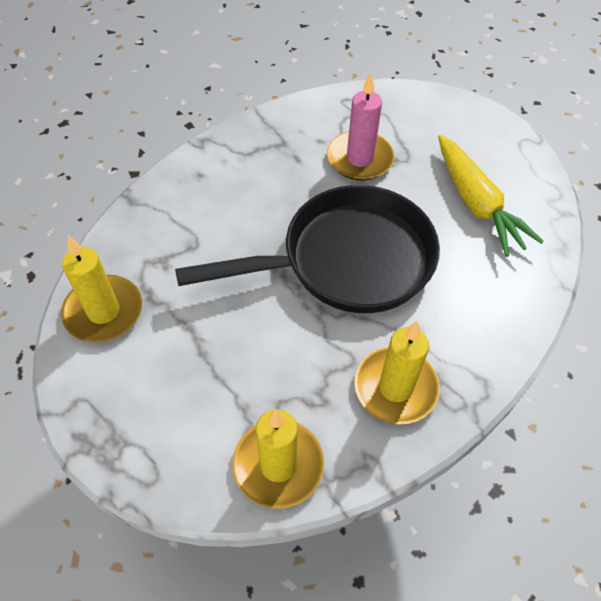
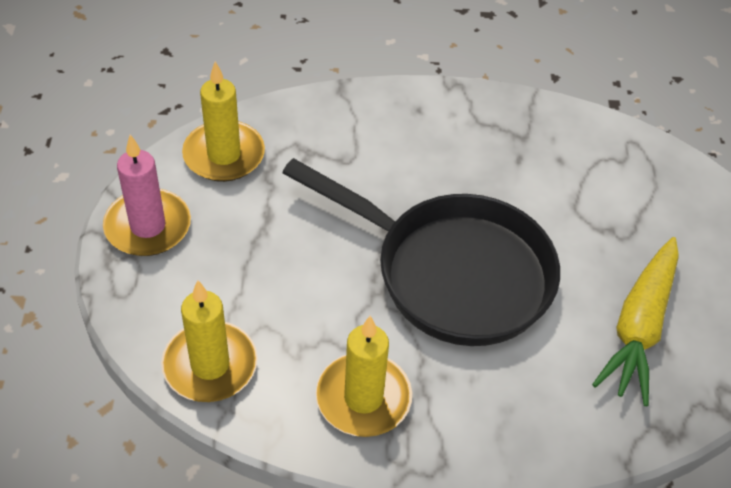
camera: 45 degrees right, 5 degrees down
(360, 159) = (576, 203): pink candle -> pink candle (148, 226)

